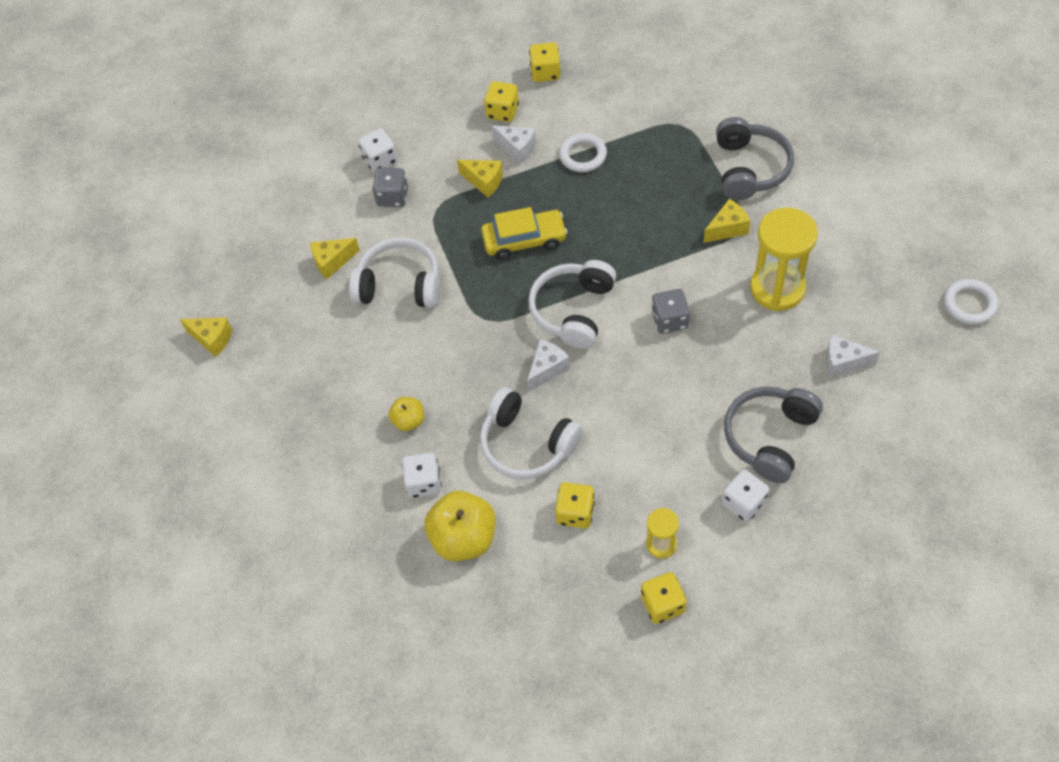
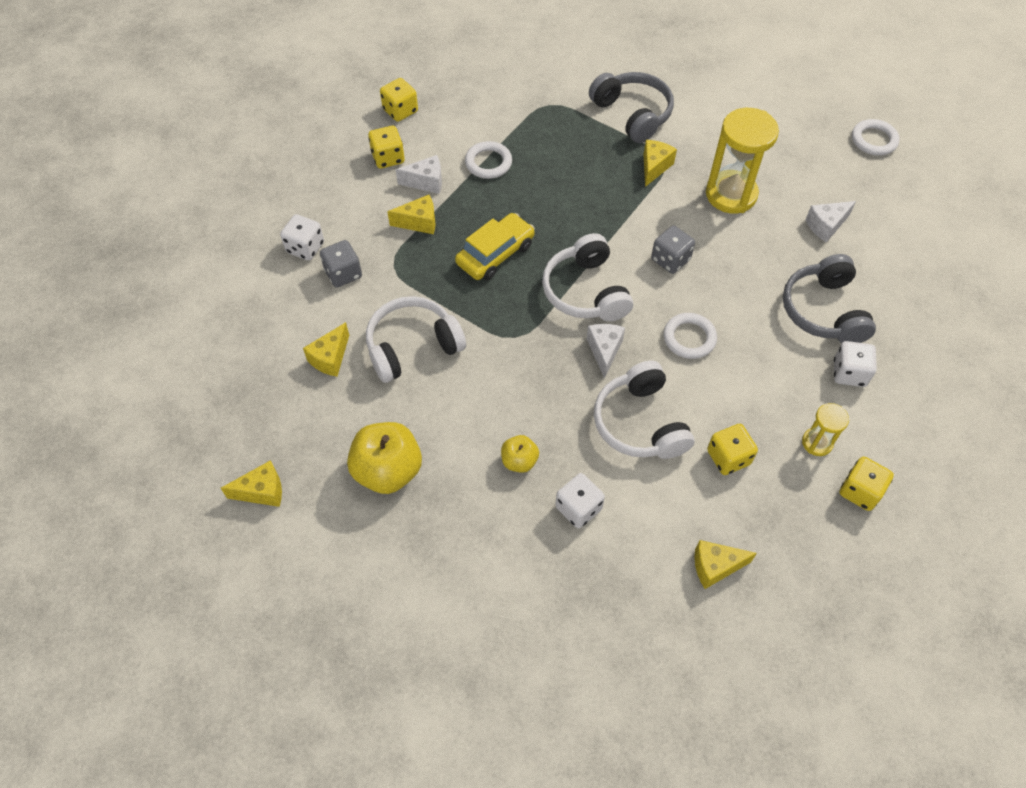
camera: 40 degrees left, 0 degrees up
(464, 538) = (654, 536): yellow apple -> yellow apple (388, 471)
(491, 590) = (715, 567): none -> yellow cheese
(527, 444) = (640, 423): white headphones -> white headphones turned 75 degrees clockwise
(627, 397) = (689, 338): none -> white ring

